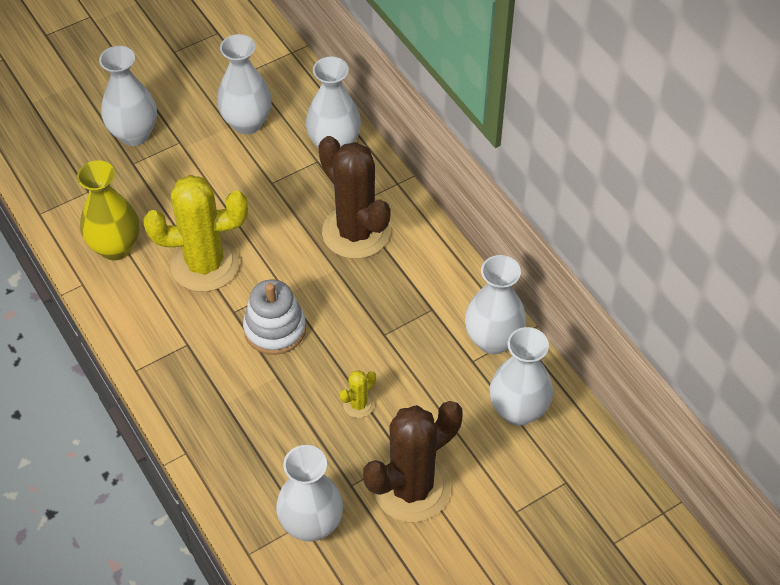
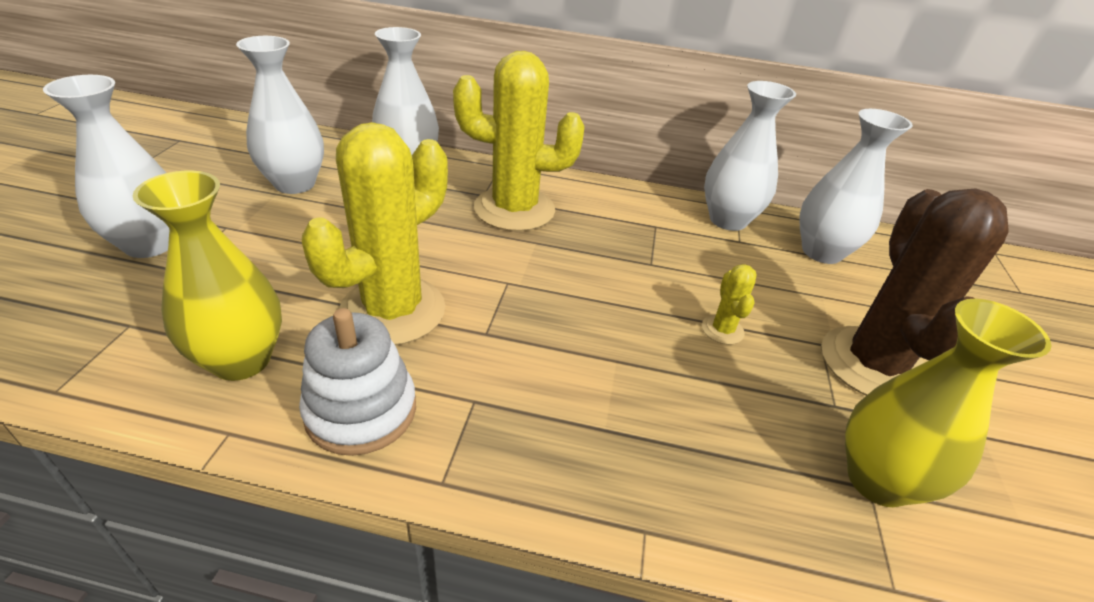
camera: 50 degrees left, 15 degrees down
(275, 329) = (551, 320): white stacking toy -> white stacking toy (361, 410)
(311, 524) = (877, 480): white vase -> yellow vase
(355, 232) = (514, 209): brown cactus -> yellow cactus

